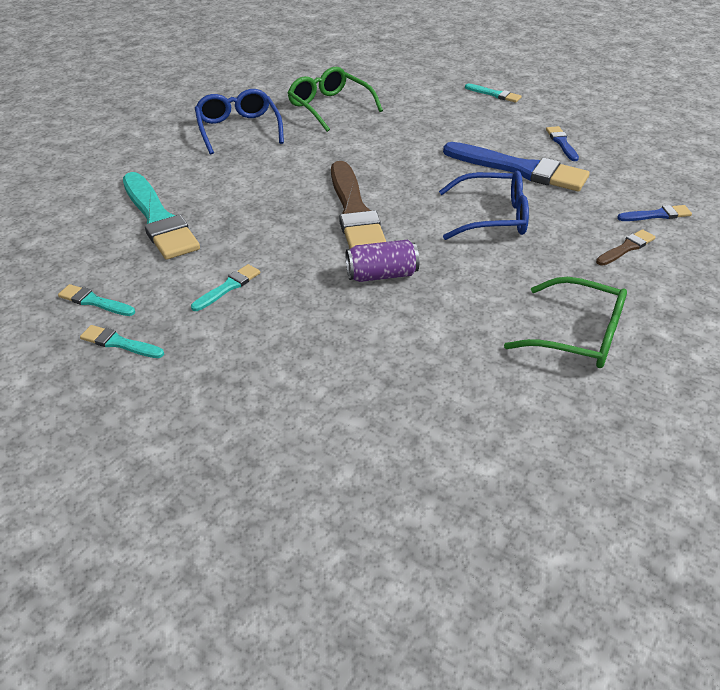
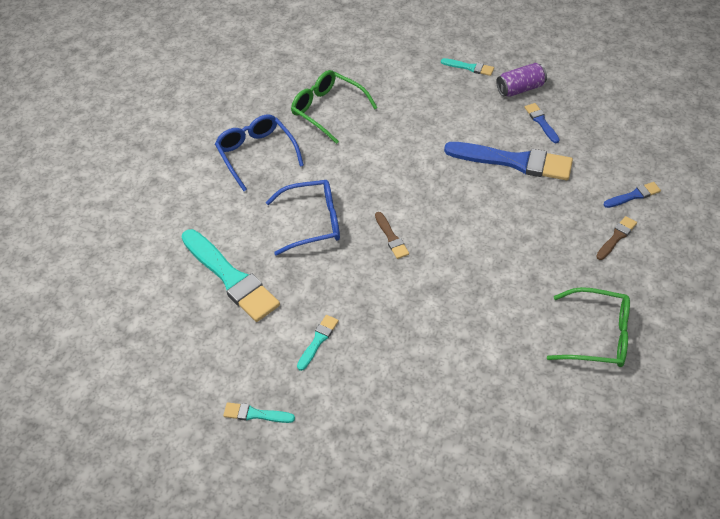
camera: 10 degrees left, 10 degrees up
(94, 301) = (217, 377): turquoise brush -> none
(354, 211) = (391, 237): brown brush -> brown brush, size x0.46
(381, 275) = (434, 304): purple can -> purple can (520, 89)
(493, 217) = (505, 222): blue glasses -> blue glasses (313, 222)

